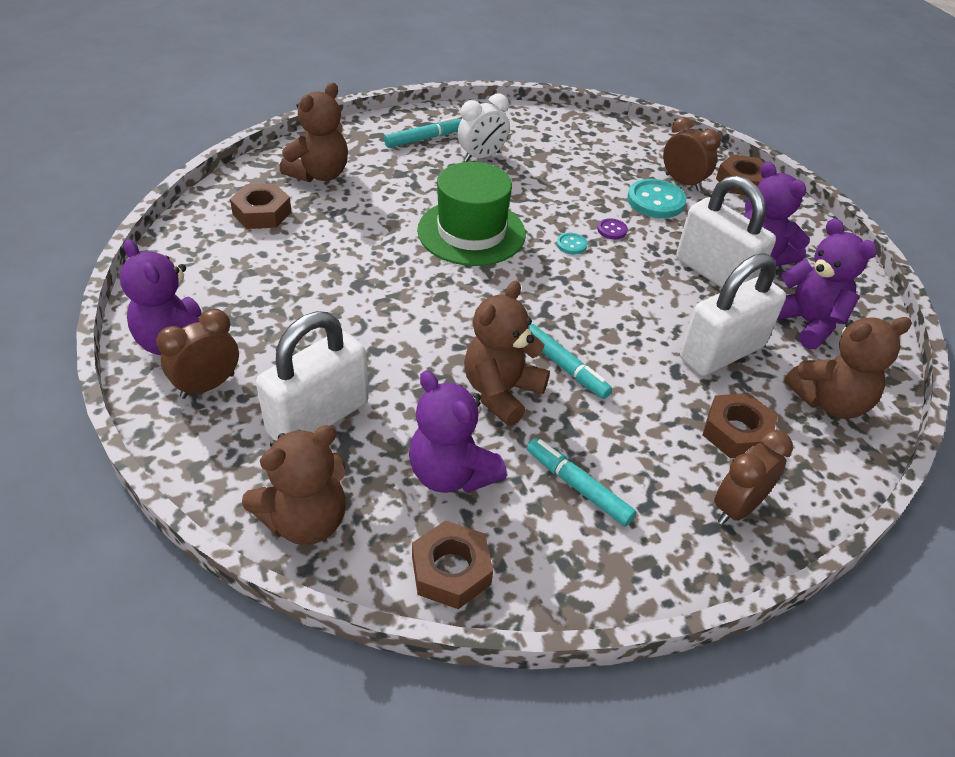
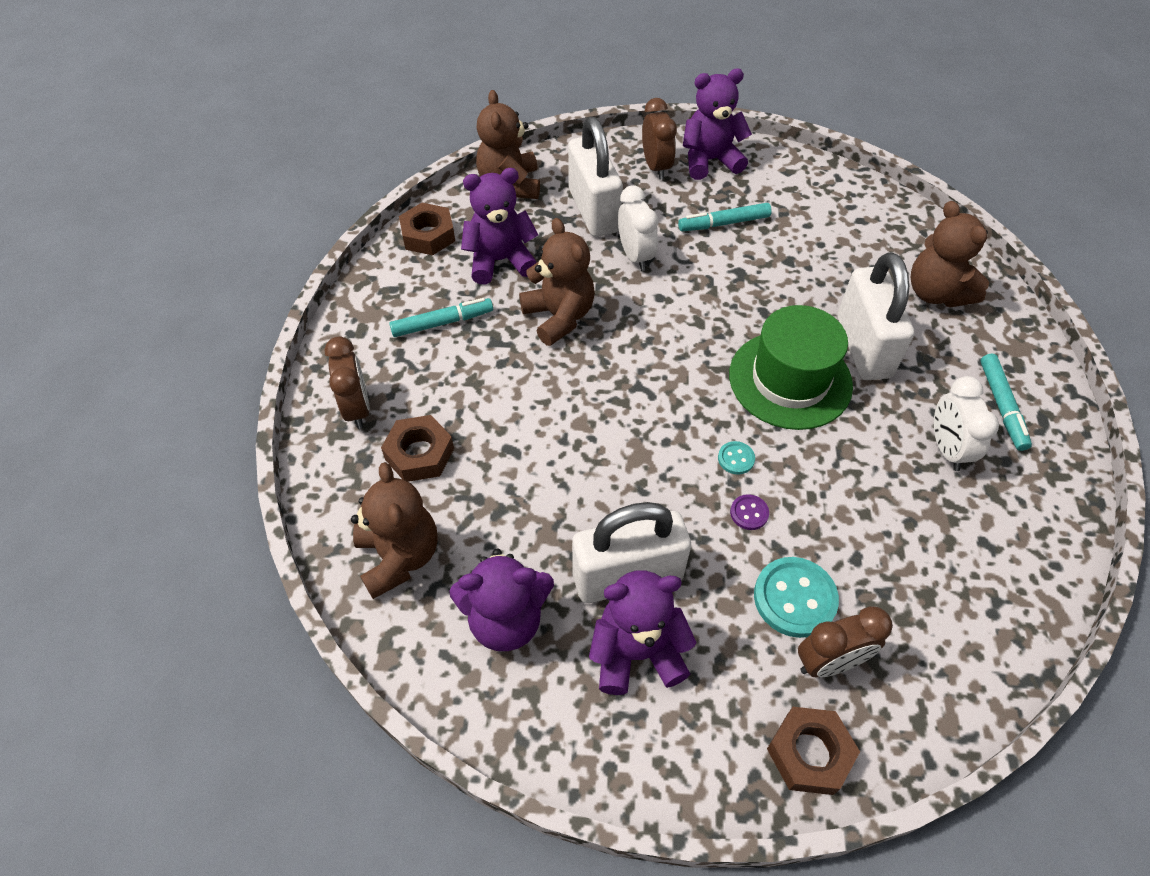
camera: 120 degrees right, 10 degrees up
(262, 213) = (873, 237): brown nut -> none
(376, 361) = (635, 256): none -> white clock
(564, 367) = (563, 369): turquoise marker -> turquoise marker (724, 223)
(722, 352) = (511, 503): white padlock -> white padlock (863, 347)
(829, 402) = (399, 557): brown teddy bear -> brown teddy bear turned 150 degrees clockwise

